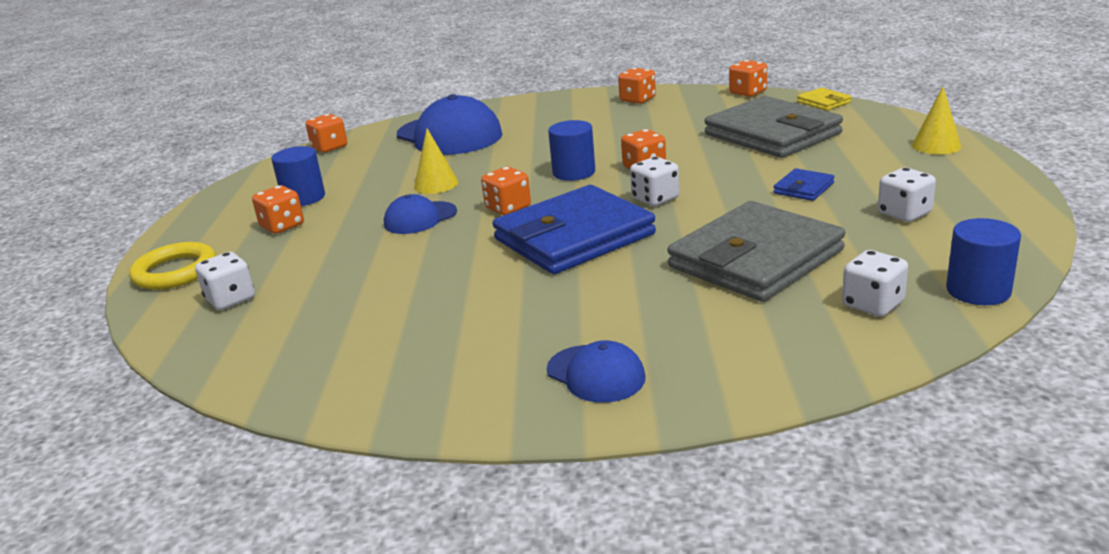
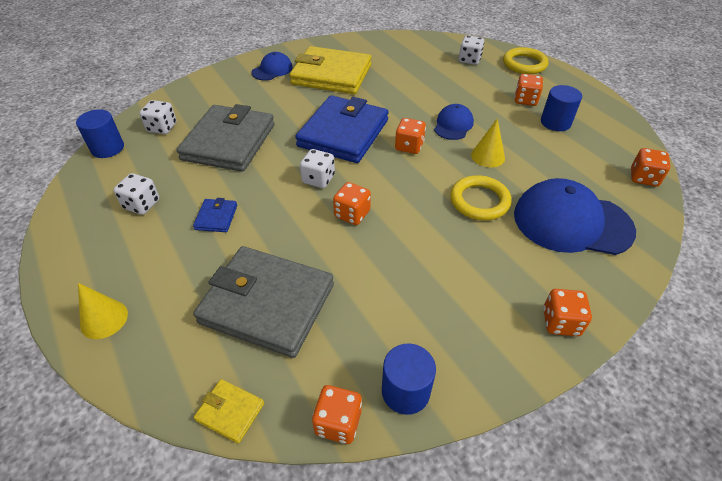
camera: 145 degrees right, 20 degrees up
(491, 331) = (331, 75): none -> yellow wallet
(504, 157) = (479, 201): none -> yellow ring
(574, 172) = (402, 194): blue cylinder -> blue cylinder (405, 391)
(596, 374) = (272, 70): blue cap -> blue cap turned 120 degrees clockwise
(637, 100) = (463, 358): orange dice -> orange dice (560, 322)

